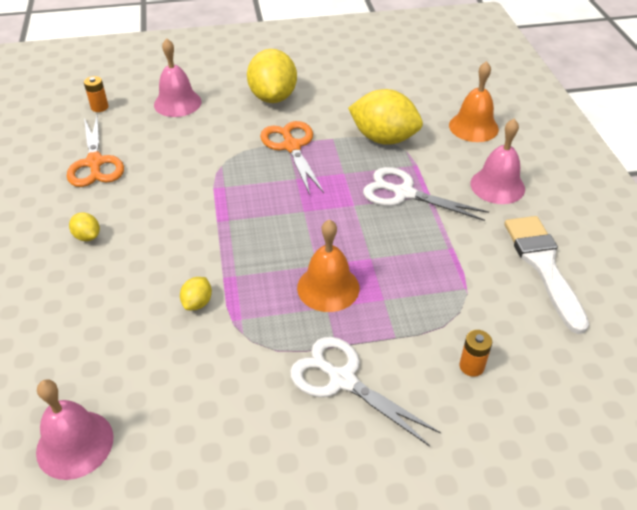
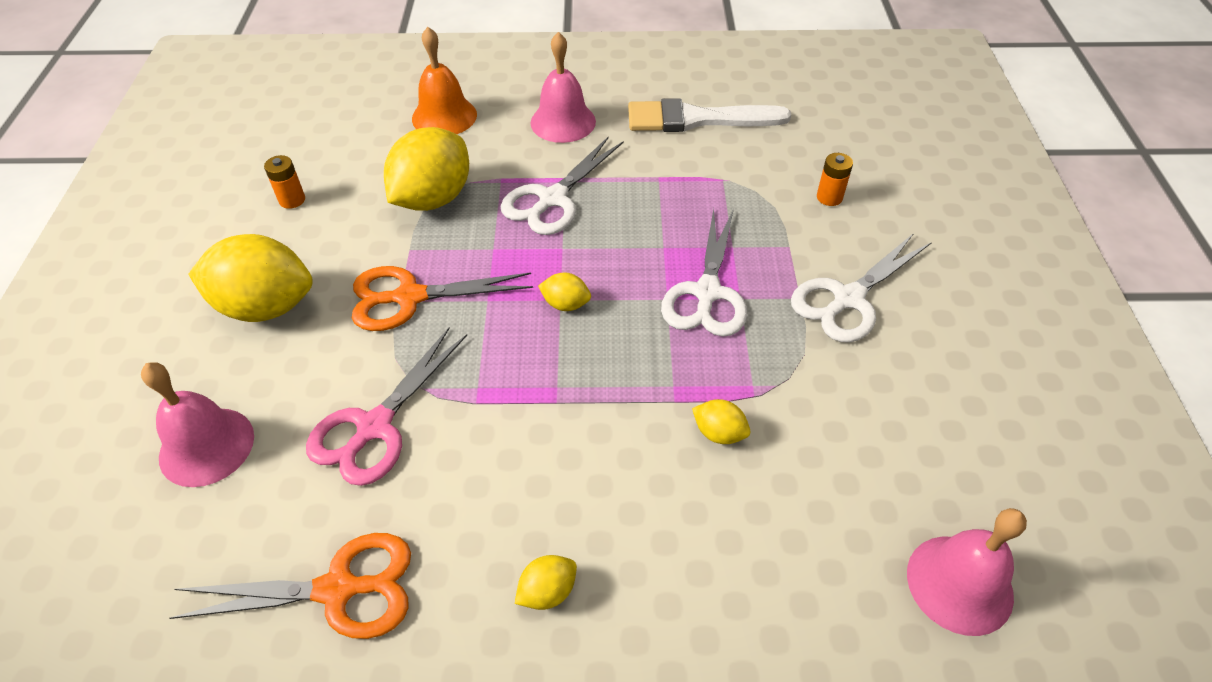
camera: 80 degrees left, 5 degrees up
(99, 107) = (144, 590): orange battery -> orange battery (292, 200)
(193, 154) = (375, 427): none -> pink scissors
(300, 214) = (565, 304): none -> yellow lemon
(328, 287) = (707, 293): orange bell -> white scissors

